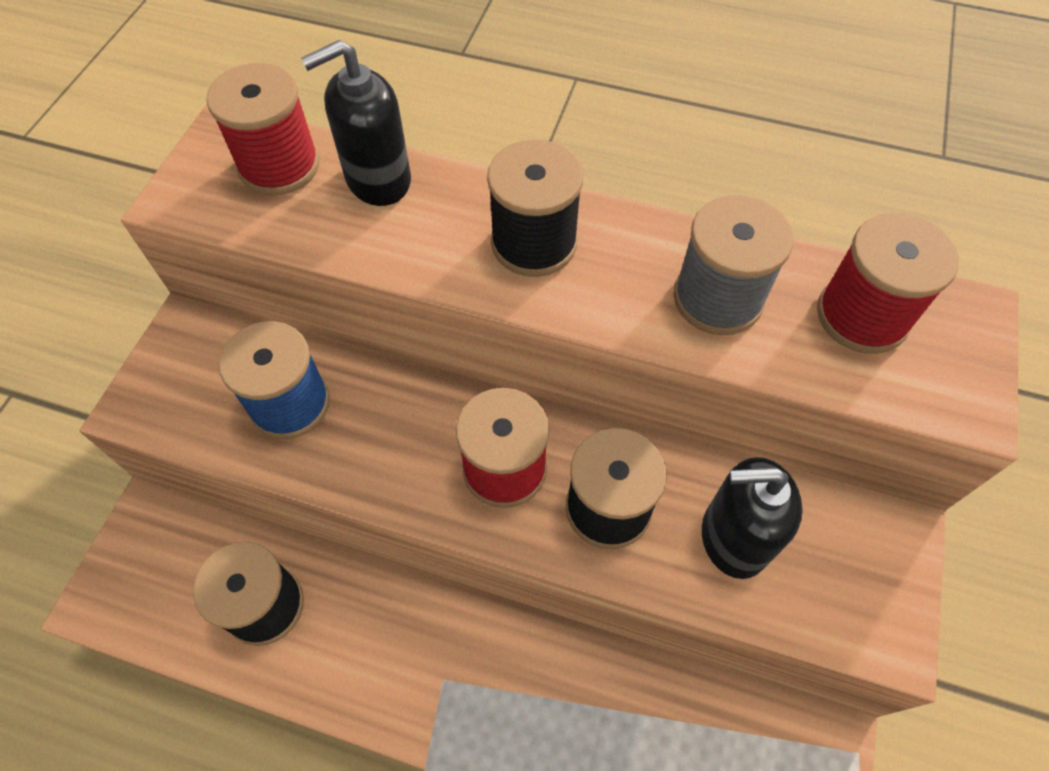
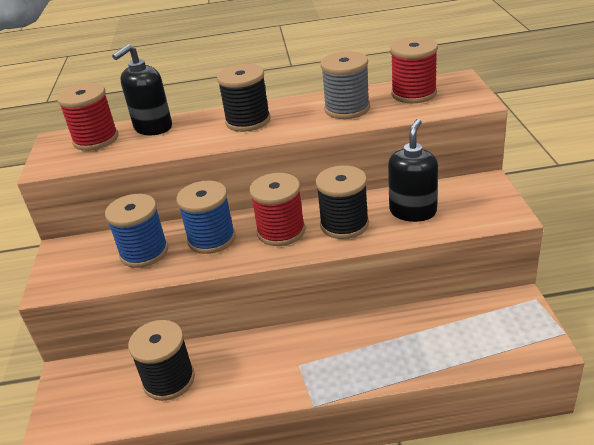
camera: 20 degrees left, 25 degrees down
(396, 427) = (211, 239): none -> blue spool
(733, 538) = (413, 211): black soap dispenser -> black soap dispenser turned 135 degrees clockwise

